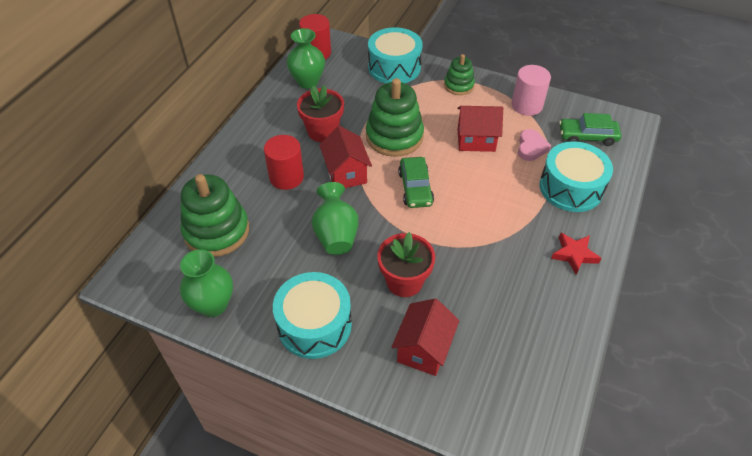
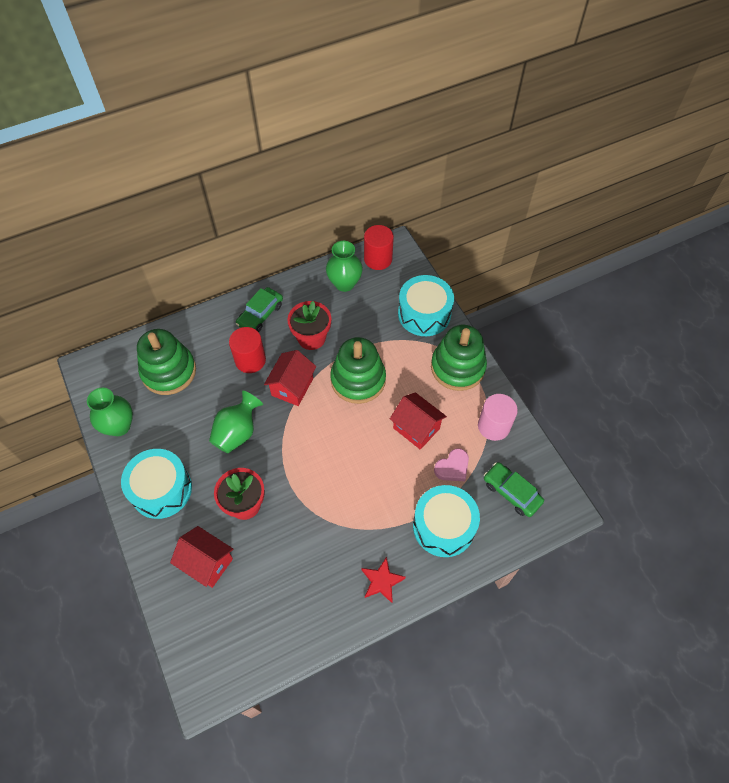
camera: 40 degrees right, 10 degrees up
(415, 188) = (327, 436): green car -> green car (260, 314)
(423, 349) = (207, 563): red house -> red house turned 60 degrees clockwise
(458, 85) = (457, 367): green stacking toy -> green stacking toy, size x1.77

